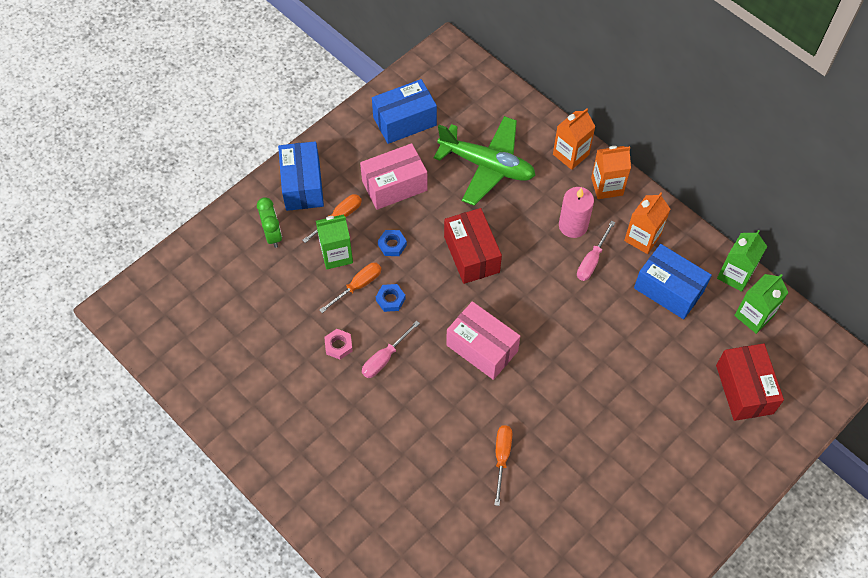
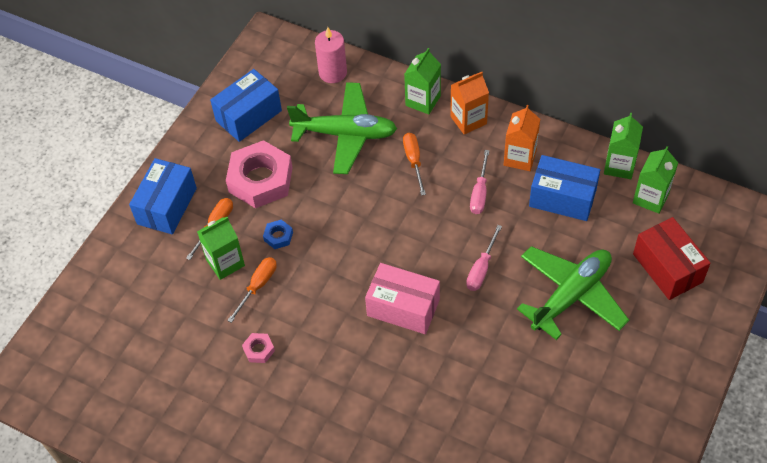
camera: 15 degrees left, 5 degrees down
(273, 235) = (153, 263): green clock -> none
(302, 185) = (167, 206): blue box -> blue box turned 45 degrees clockwise
(385, 358) = (310, 347): pink screwdriver -> pink screwdriver (481, 269)
(390, 299) = (295, 289): blue nut -> none
(394, 186) = (260, 179): pink box -> pink nut
(471, 254) = (360, 222): red box -> none
(501, 458) = (461, 406): orange screwdriver -> orange screwdriver (413, 161)
(570, 154) = (423, 101): orange carton -> green carton
(573, 225) = (449, 166): pink candle -> pink candle (332, 73)
(642, 386) = (571, 296): none -> green plane

